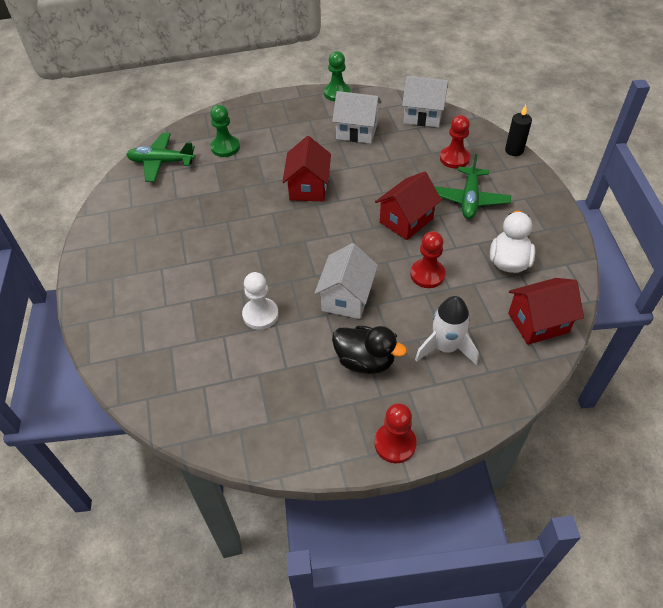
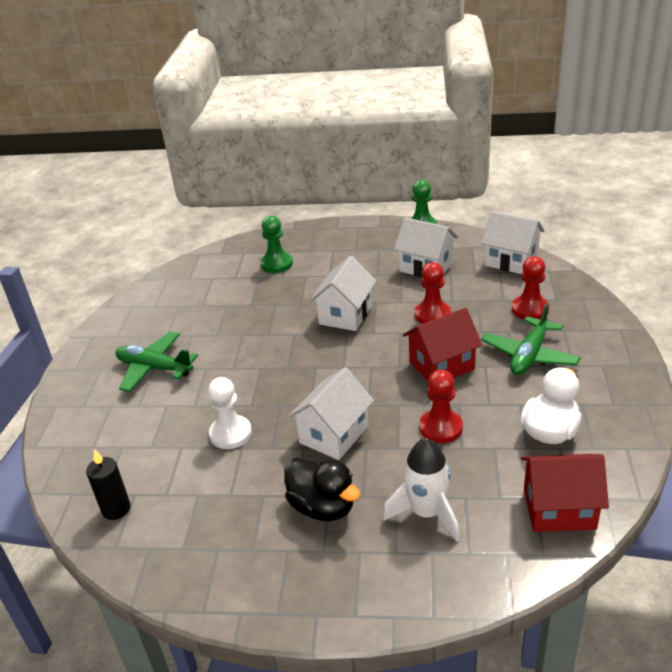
camera: 20 degrees right, 15 degrees down
(161, 162) = (205, 269): green plane -> green plane (154, 368)
(308, 187) = (345, 315): red house -> white house
(395, 444) = (314, 608): red pawn -> red pawn (432, 315)
(514, 150) = (609, 311): black candle -> black candle (116, 509)

